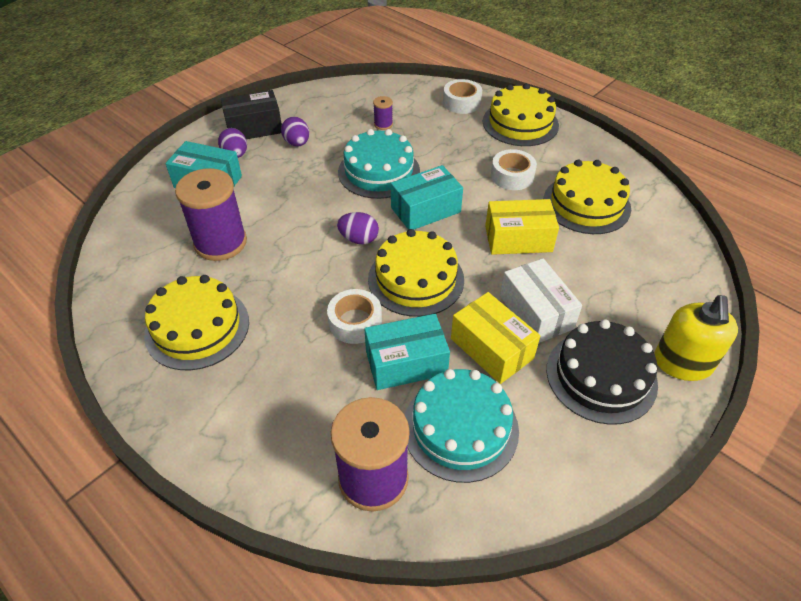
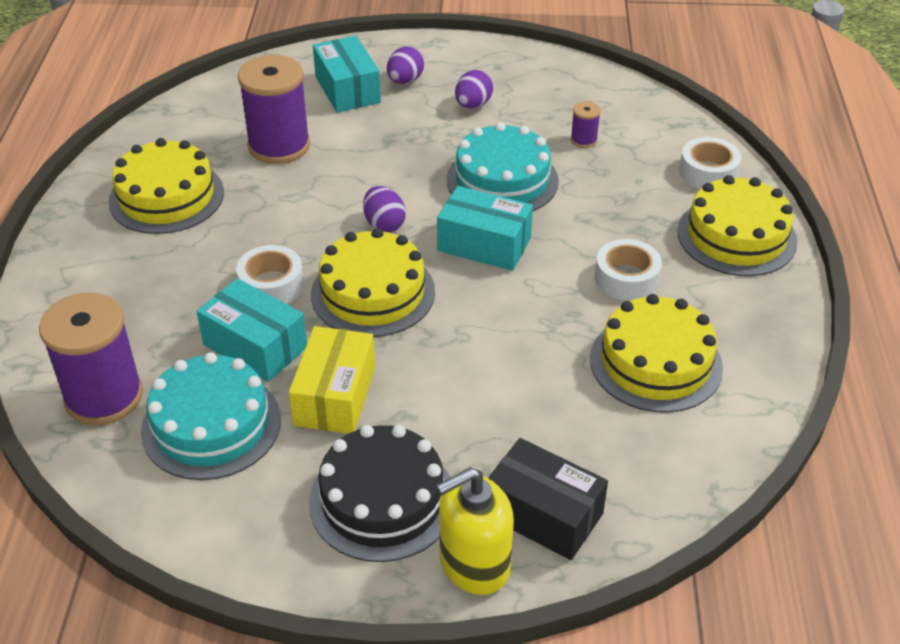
camera: 50 degrees right, 5 degrees down
(254, 128) = (460, 66): black box -> black box (543, 514)
(518, 239) = (523, 335): yellow box -> none
(536, 312) = (423, 404): white box -> none

